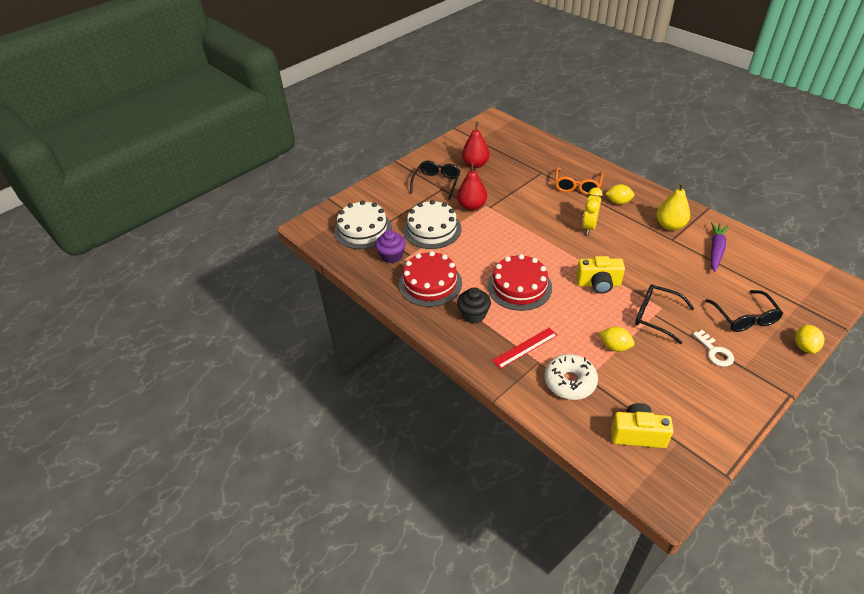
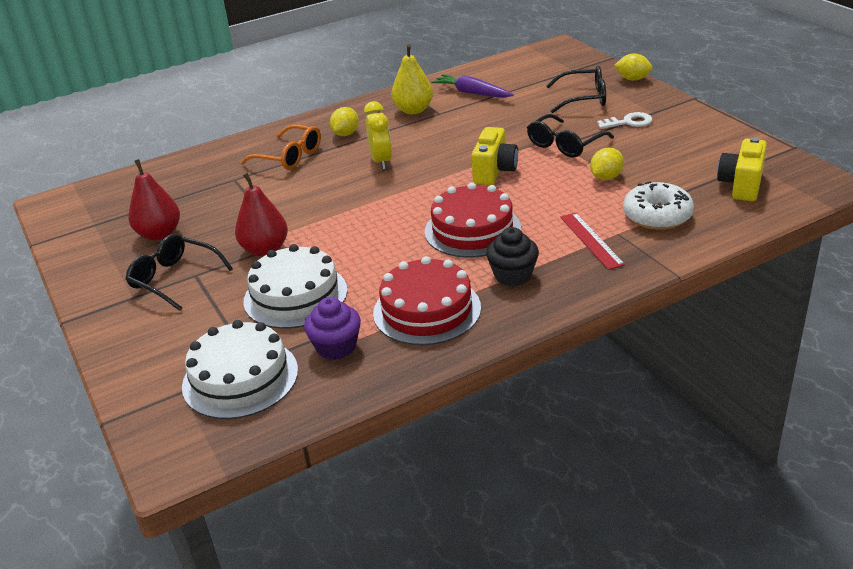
camera: 75 degrees left, 10 degrees down
(588, 227) = (381, 161): yellow clock -> yellow clock turned 135 degrees counterclockwise

